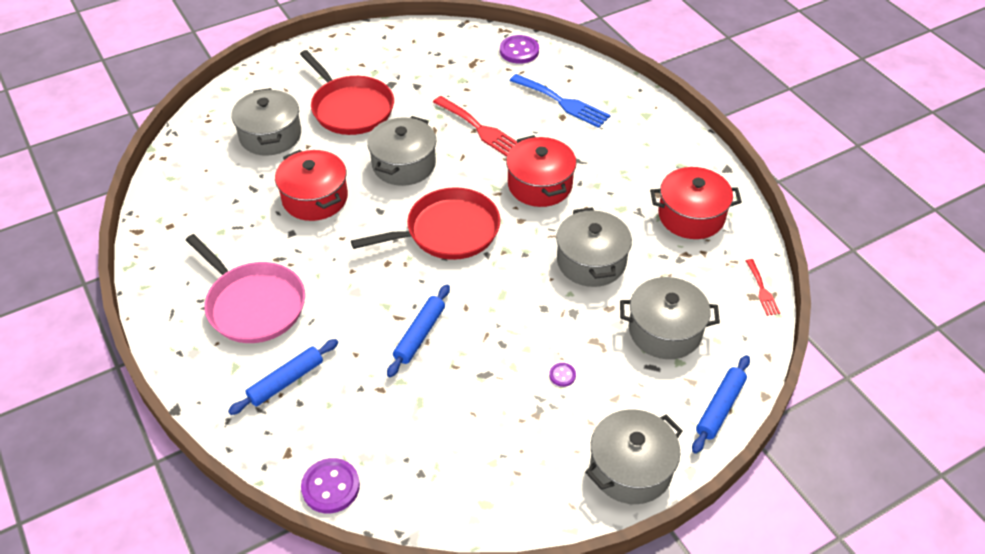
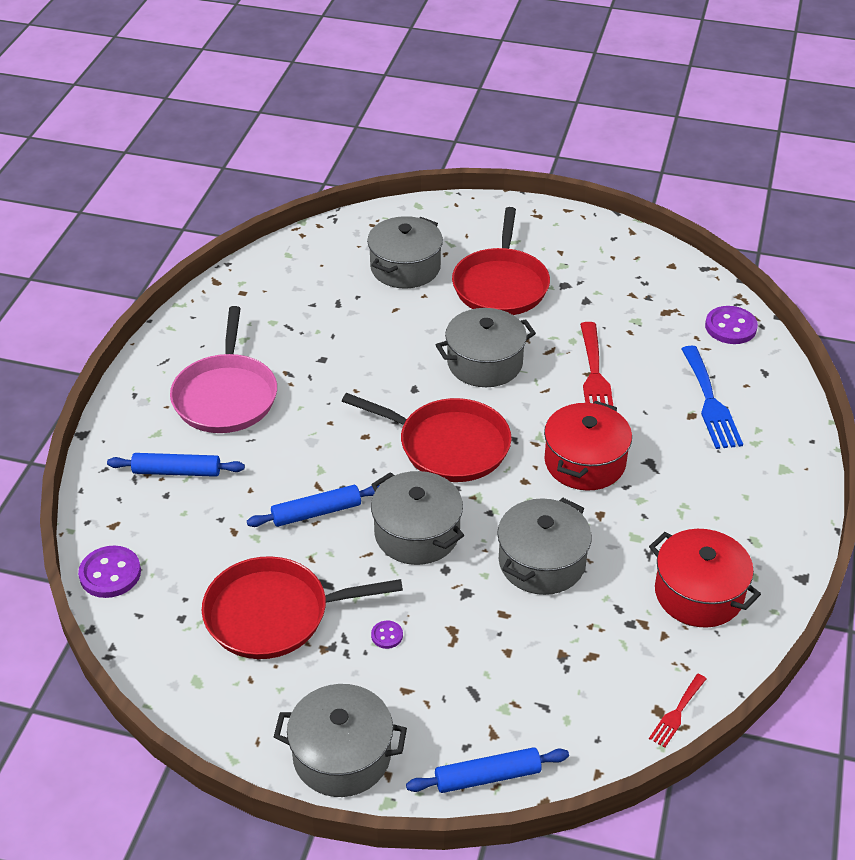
camera: 45 degrees right, 5 degrees down
(315, 198) = (375, 343): red pot -> none
(478, 420) = (274, 614): none -> red pan
(665, 331) = (528, 672): grey pot -> grey pot (417, 533)

